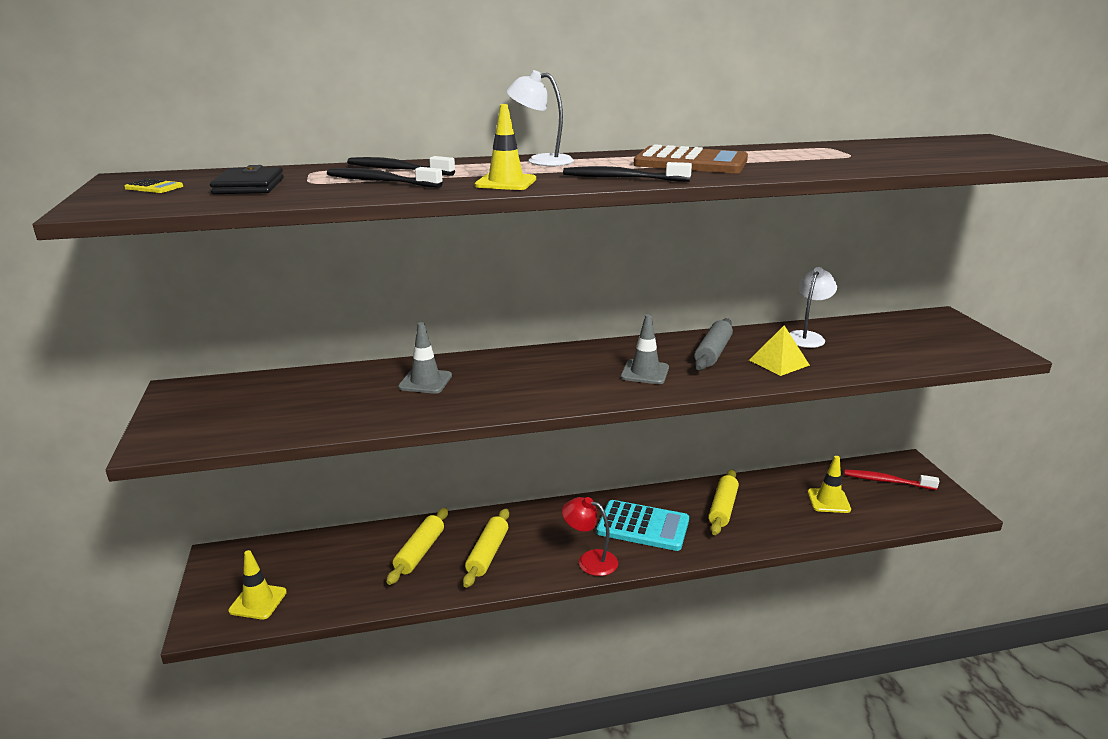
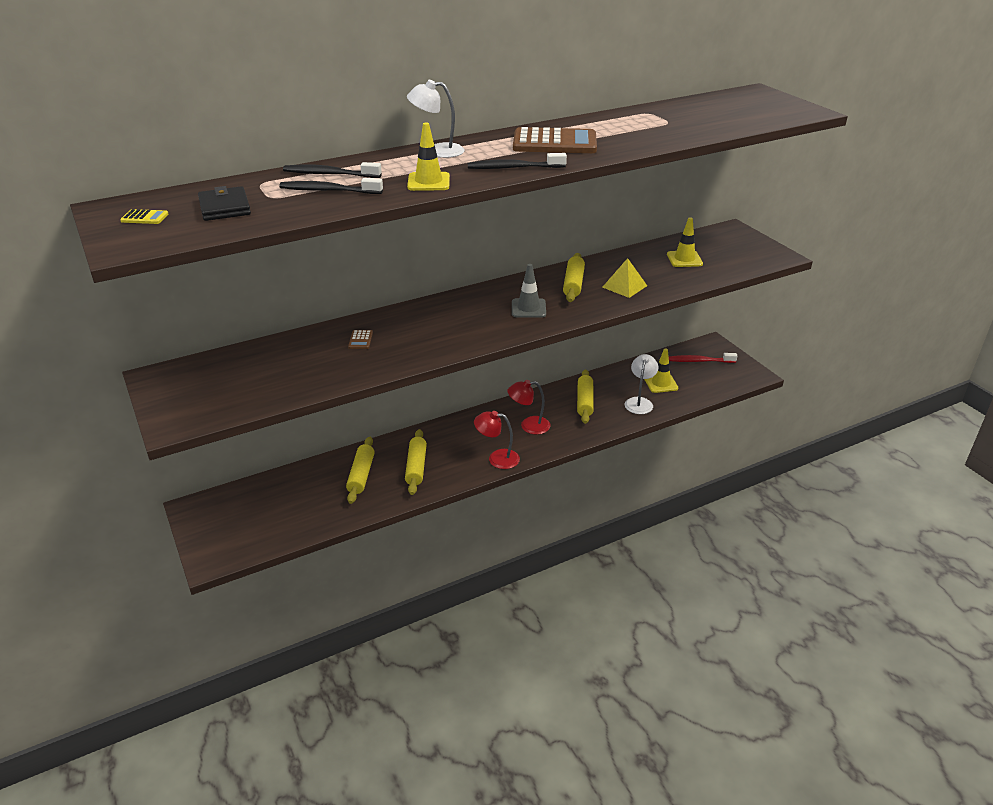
camera: 15 degrees left, 10 degrees up
(258, 601) = (247, 535): yellow traffic cone -> yellow traffic cone (684, 259)
(425, 381) = (360, 340): grey traffic cone -> brown calculator
(643, 526) = (529, 425): turquoise calculator -> red lamp
(713, 353) = (573, 284): grey rolling pin -> yellow rolling pin
(807, 337) = (639, 260): white lamp -> white lamp (639, 402)

